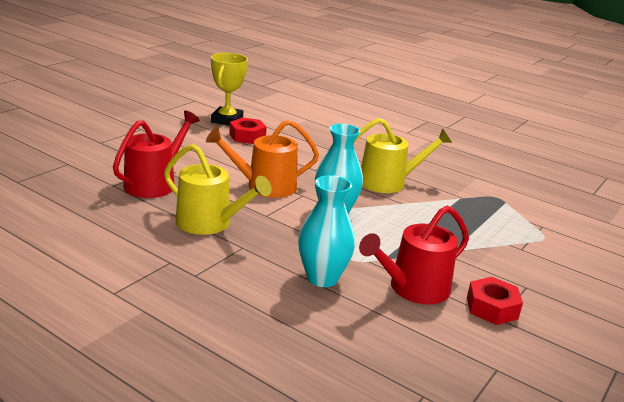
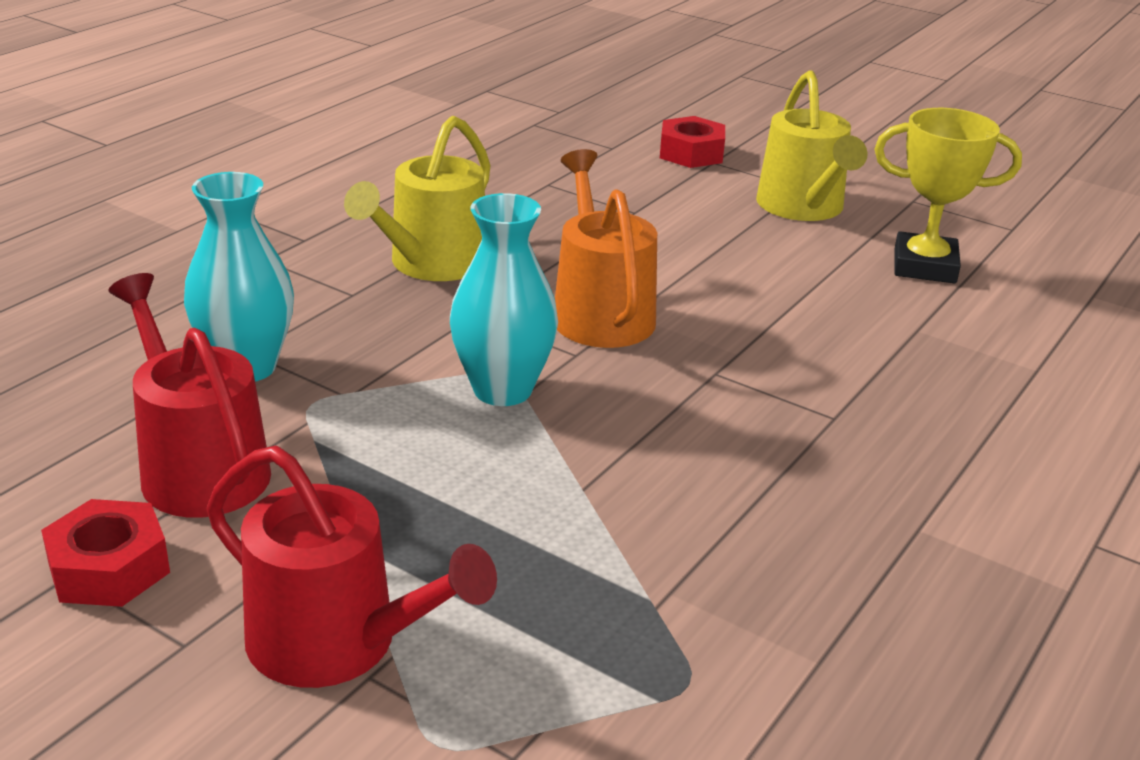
camera: 90 degrees right, 5 degrees up
(154, 183) = (567, 213): red watering can -> red watering can (337, 643)
(247, 136) = (848, 291): red nut -> red nut (691, 153)
(388, 182) = (694, 475): yellow watering can -> yellow watering can (803, 207)

